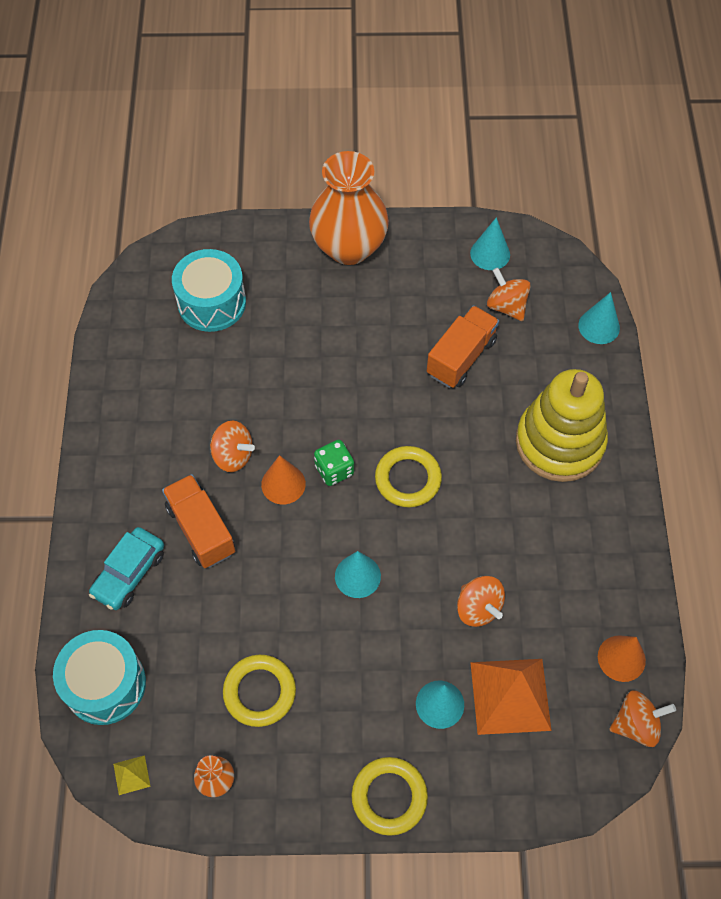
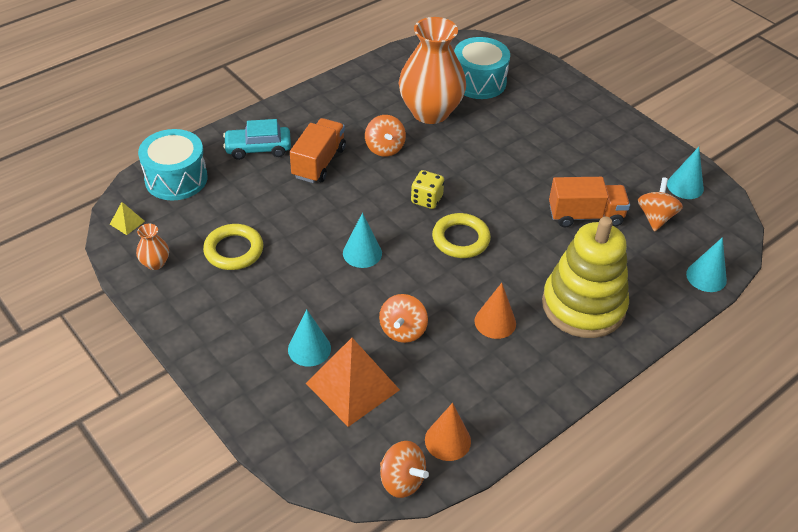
camera: 50 degrees right, 15 degrees down
(283, 484) = (390, 181): orange cone -> orange cone (495, 322)
(334, 470) = (426, 199): green dice -> yellow dice
(349, 247) = (596, 117): orange vase -> orange vase (430, 112)
(389, 797) = (216, 358): yellow ring -> none

